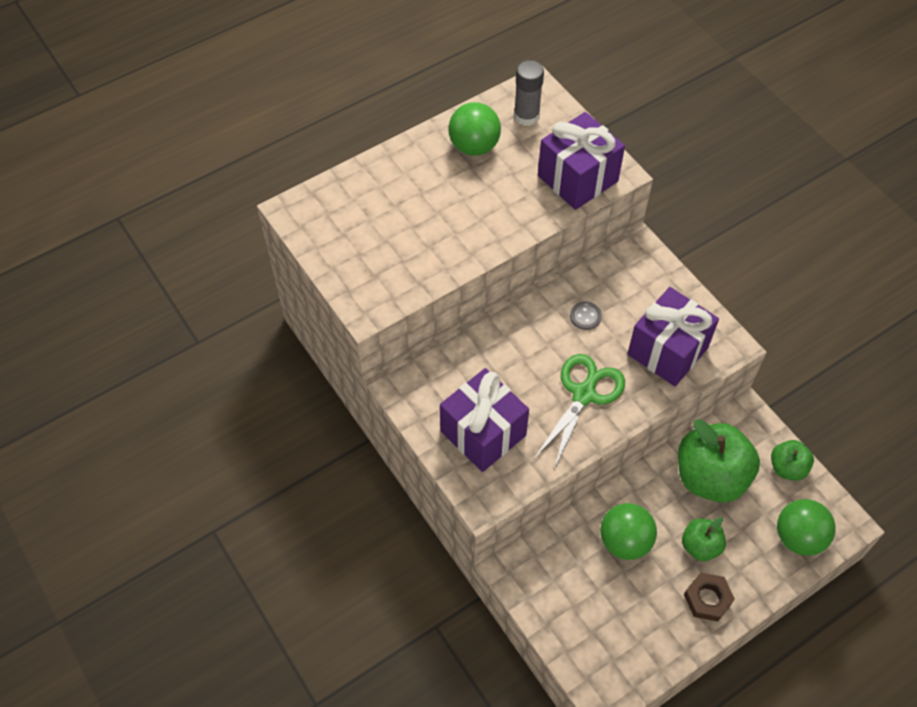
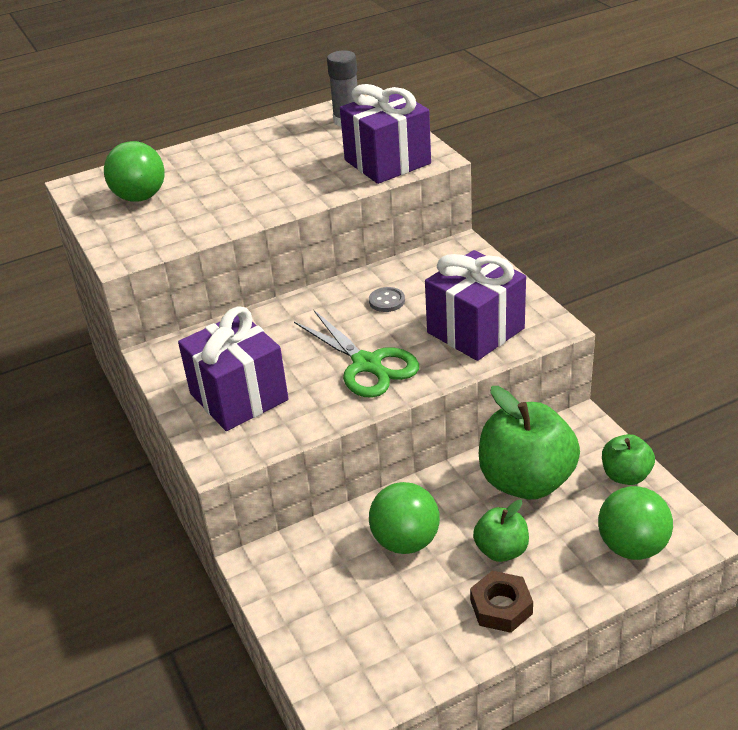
camera: 10 degrees right, 20 degrees down
(474, 146) = (285, 141): green ball -> green ball (140, 197)
(584, 393) = (368, 365): green scissors -> green scissors turned 105 degrees clockwise

